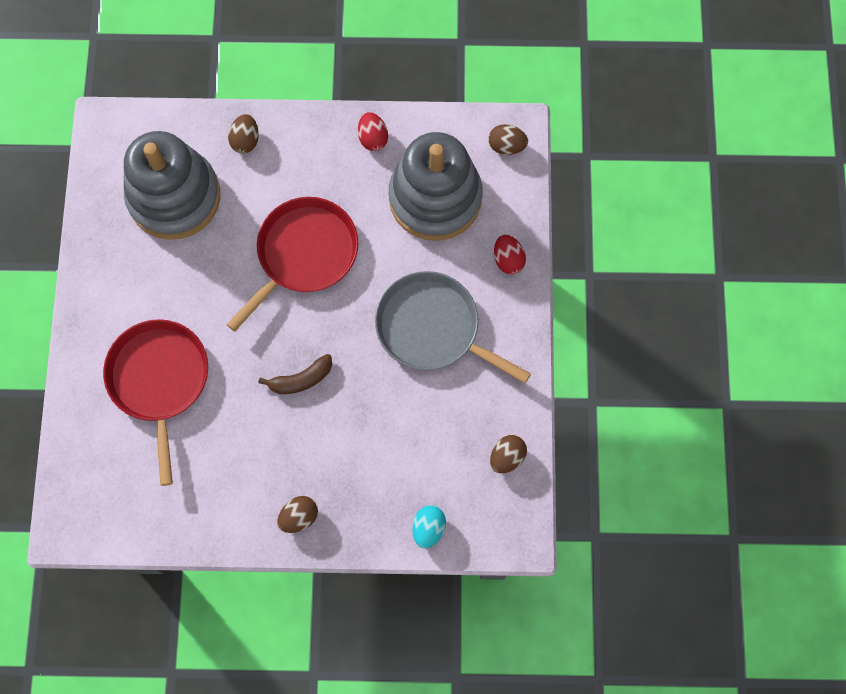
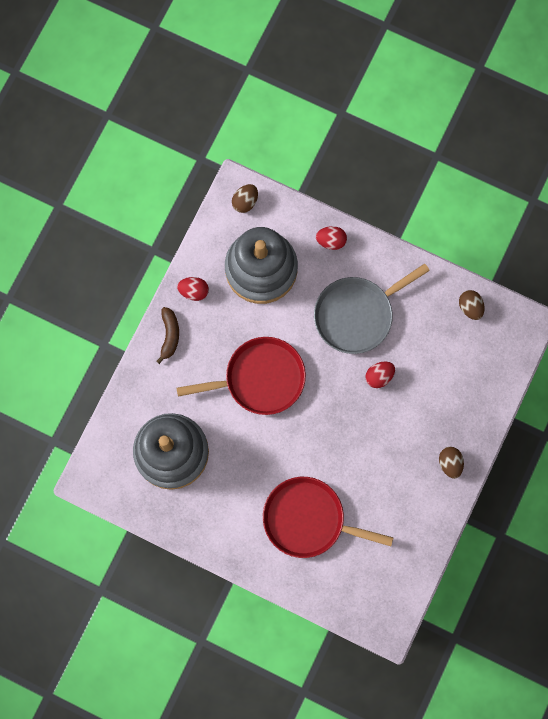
camera: 65 degrees left, 5 degrees up
(245, 140) = (151, 382): brown egg -> none
(301, 379) = (353, 420): brown banana -> brown banana (169, 335)
(304, 254) = (260, 378): red pan -> red pan turned 105 degrees clockwise
(369, 386) = (379, 376): none -> red egg
(428, 528) = (495, 381): turquoise egg -> none

